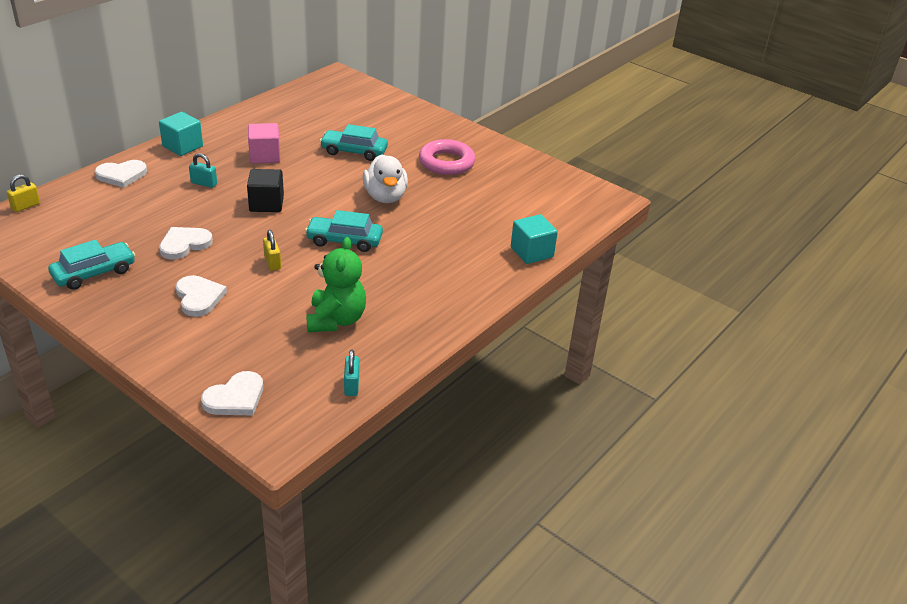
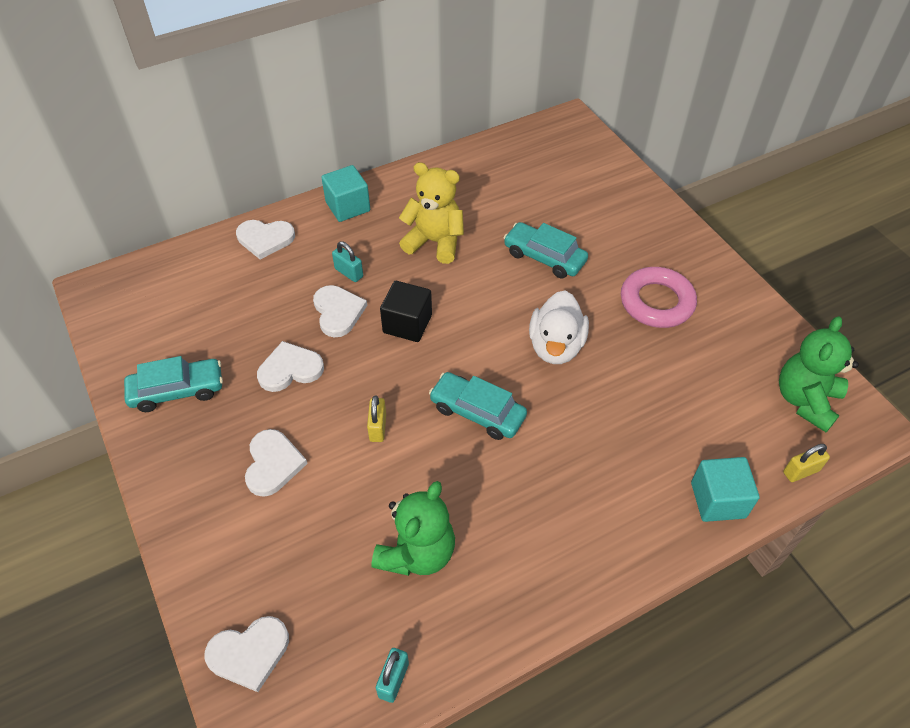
camera: 25 degrees right, 15 degrees up
(26, 206) = (150, 265): yellow padlock -> yellow padlock (801, 471)
(207, 206) = (338, 312): none -> white heart
(265, 156) = (434, 242): pink cube -> yellow teddy bear
(567, 194) = (805, 400): none -> green teddy bear

